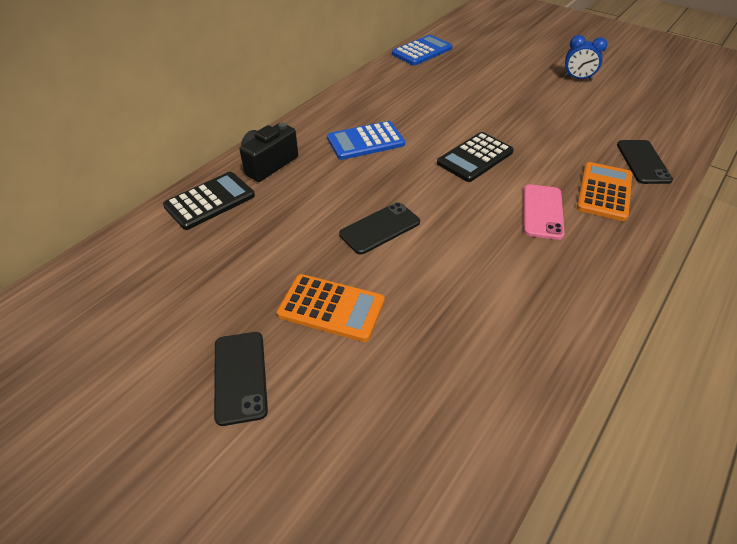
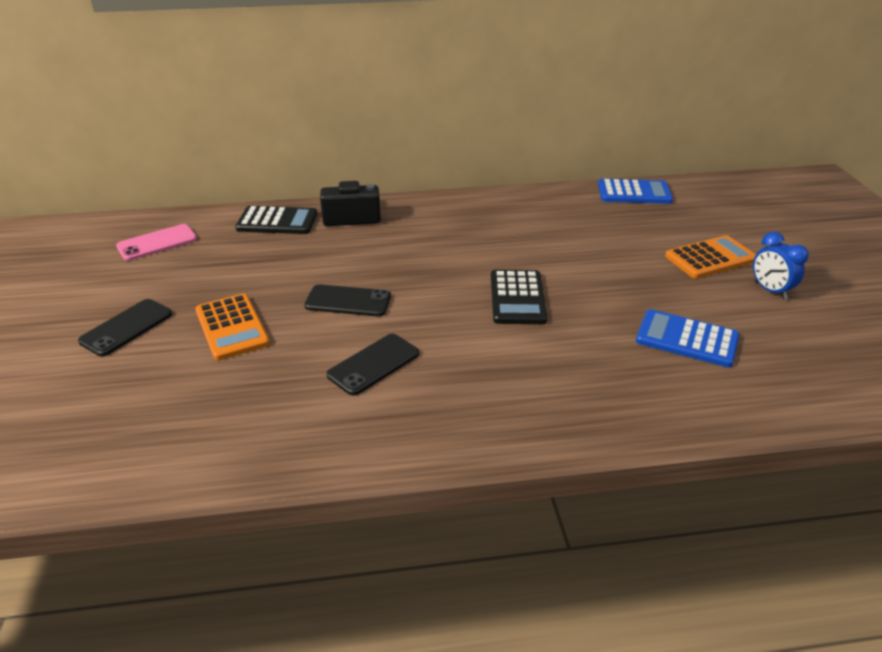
camera: 45 degrees right, 10 degrees down
(365, 141) = (448, 238): blue calculator -> blue calculator (687, 339)
(475, 157) = (517, 298): black calculator -> black calculator turned 90 degrees counterclockwise
(542, 212) = (496, 370): pink phone -> pink phone (157, 243)
(604, 192) = (590, 394): orange calculator -> orange calculator (710, 258)
(643, 162) = (689, 398): black phone -> black phone (373, 364)

